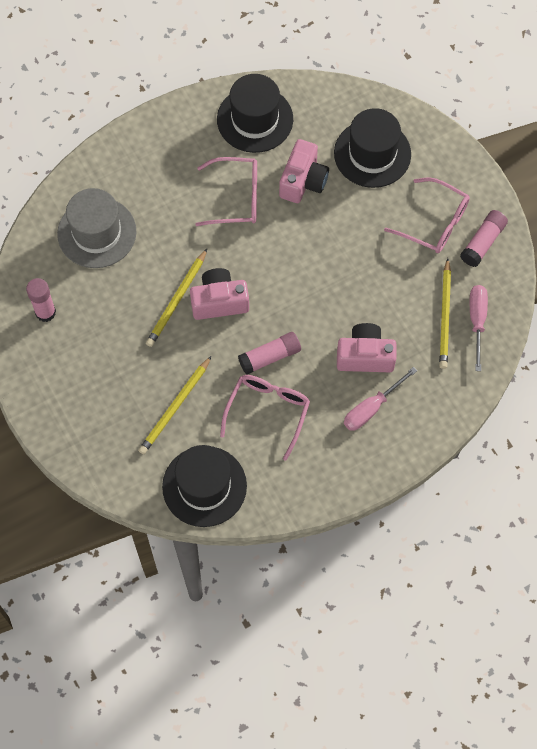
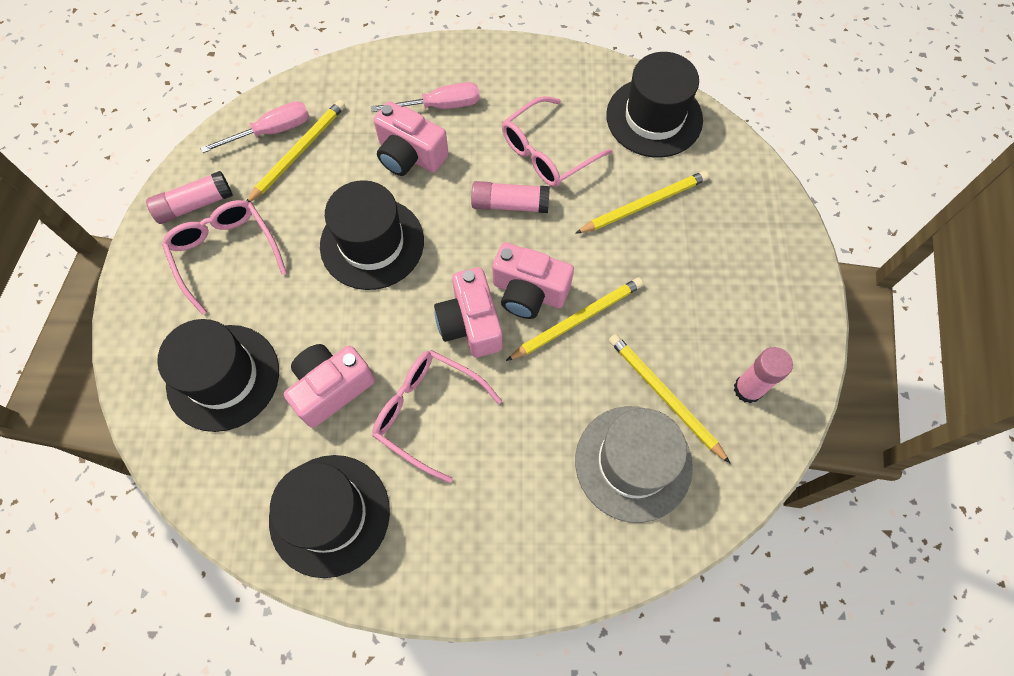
camera: 150 degrees left, 0 degrees up
(96, 280) = (664, 396): none -> yellow pencil
(244, 262) = (470, 324): none -> pink camera
(344, 279) = (372, 243): none -> black hat
(477, 321) = (271, 131): pink screwdriver -> pink screwdriver turned 150 degrees counterclockwise

